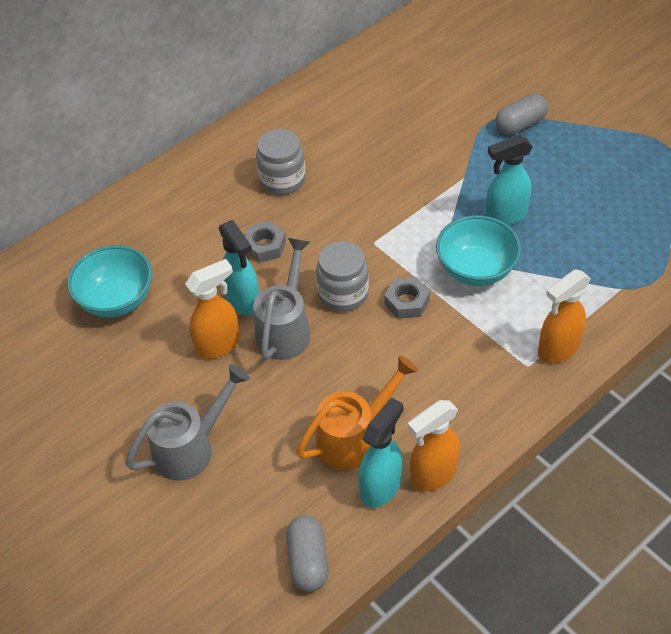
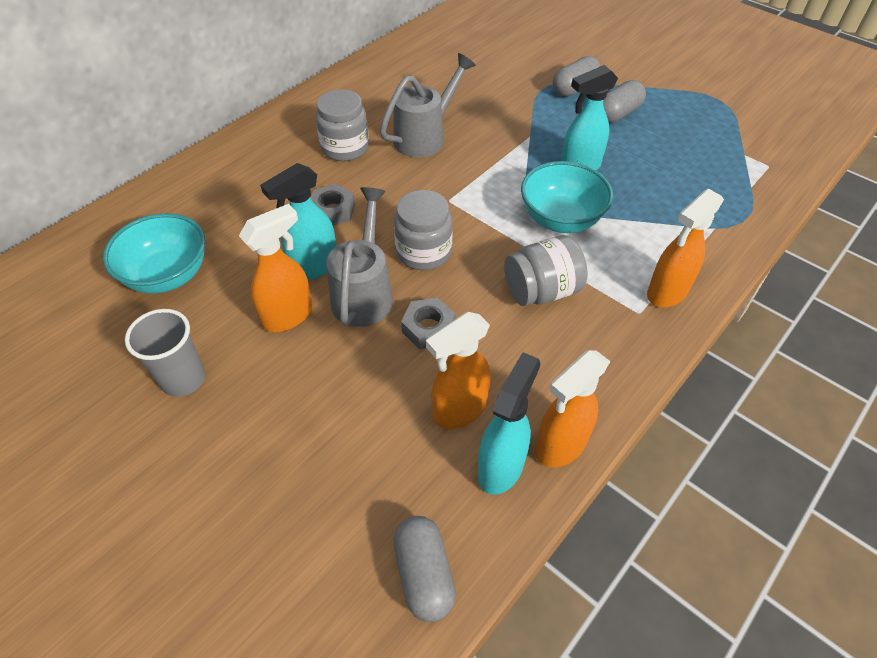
camera: 10 degrees left, 0 degrees up
(129, 393) = (183, 379): none -> grey cup
(191, 448) = (262, 439): grey watering can -> grey watering can (425, 137)
(243, 301) = (313, 267): turquoise spray bottle -> turquoise spray bottle turned 90 degrees clockwise
(353, 438) = (459, 410): orange watering can -> orange spray bottle
(407, 302) = (494, 256): grey nut -> grey nut (428, 328)
(444, 339) = (541, 291): none -> grey jar
(558, 157) = (618, 113): none -> grey capsule

